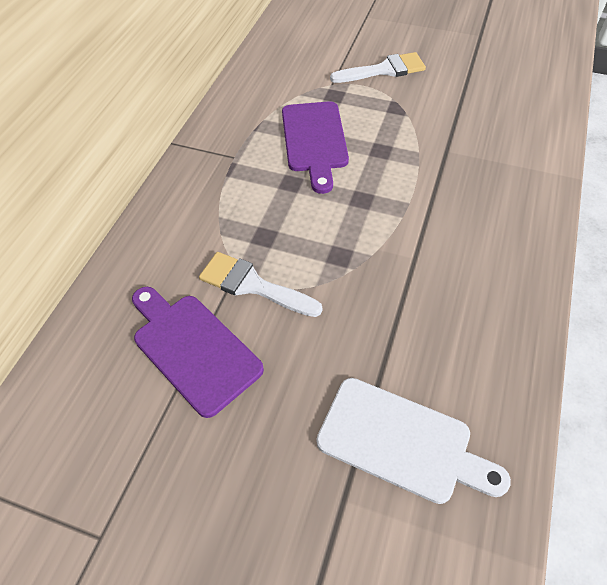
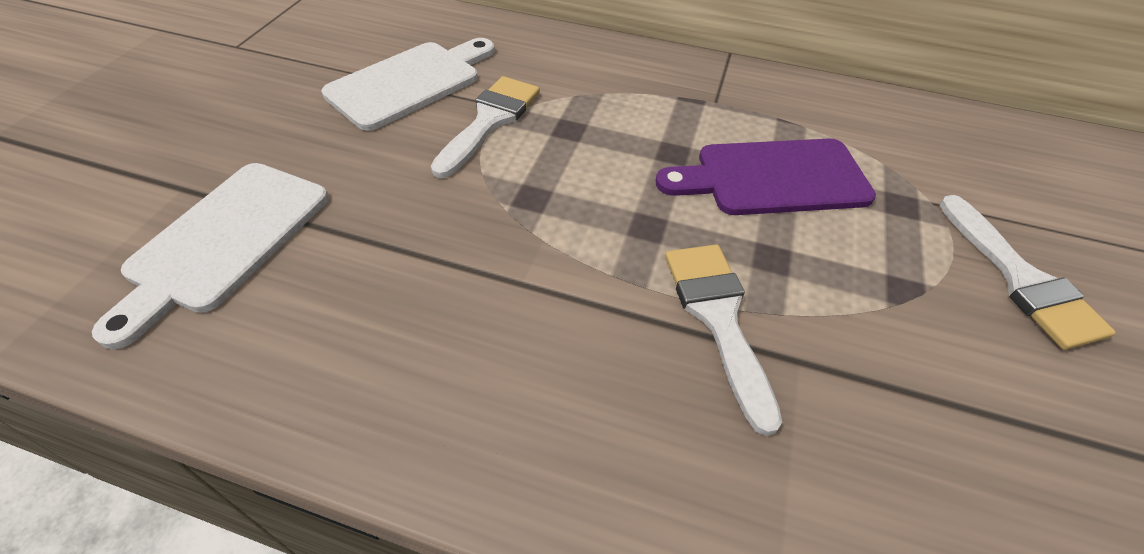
camera: 85 degrees right, 5 degrees down
(193, 348) = (410, 82): purple cutting board -> white cutting board
(426, 176) = (718, 317): none -> white brush

